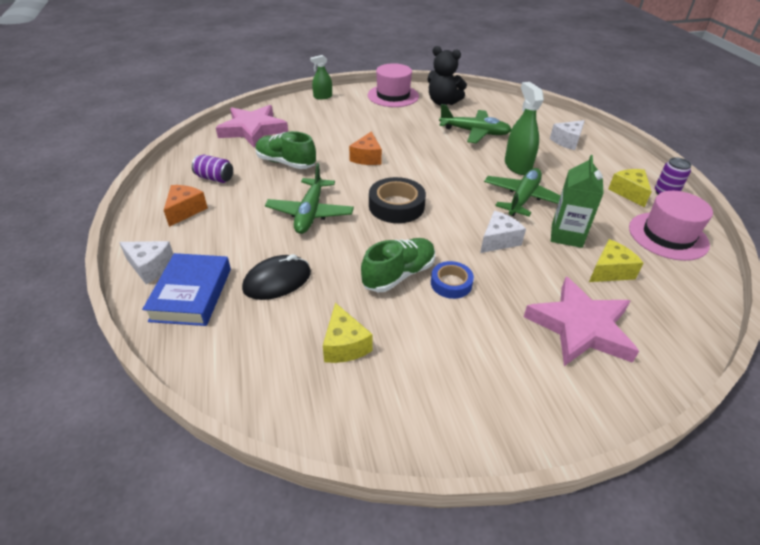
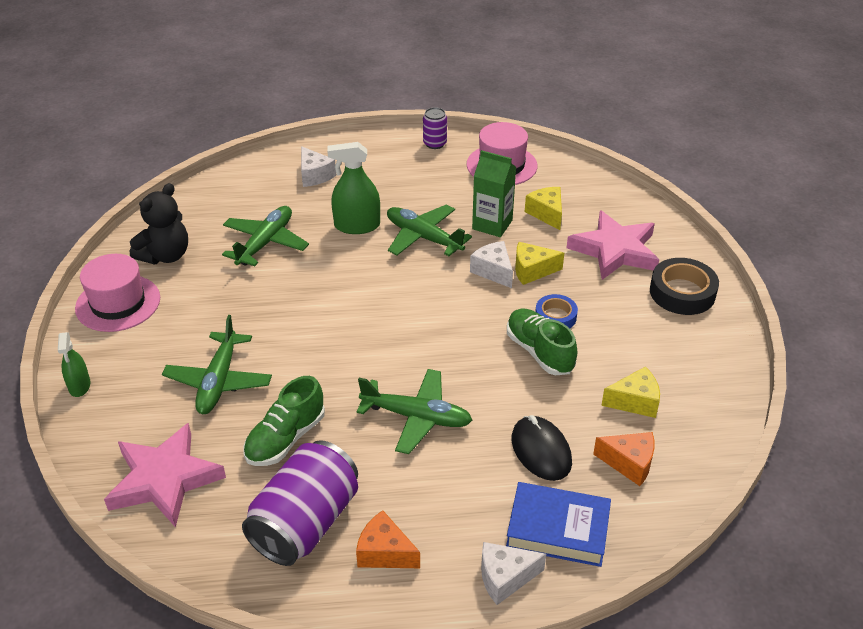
camera: 80 degrees left, 0 degrees up
(150, 267) = (505, 578): white cheese -> white cheese turned 135 degrees counterclockwise
(215, 178) = (305, 523): purple can -> purple can, size x2.08
(333, 134) = (219, 381): none -> green plane
(367, 158) = (298, 352): orange cheese -> orange cheese (629, 463)
(396, 206) = (417, 338): black tape -> black tape (682, 292)
(629, 192) = (428, 165): yellow cheese -> yellow cheese (532, 270)

